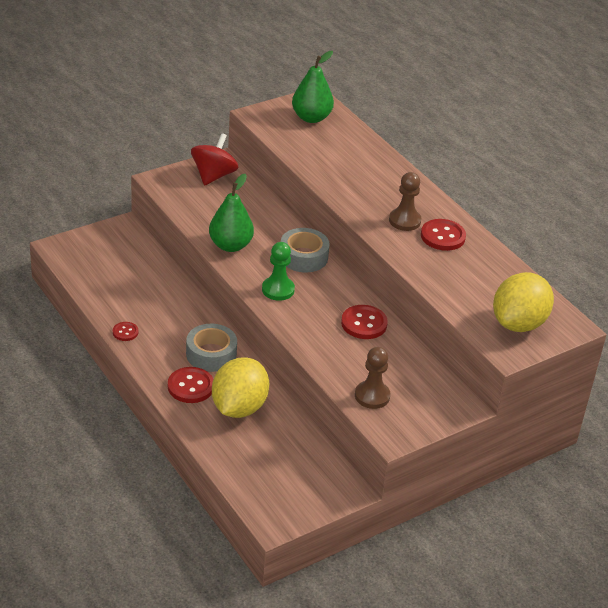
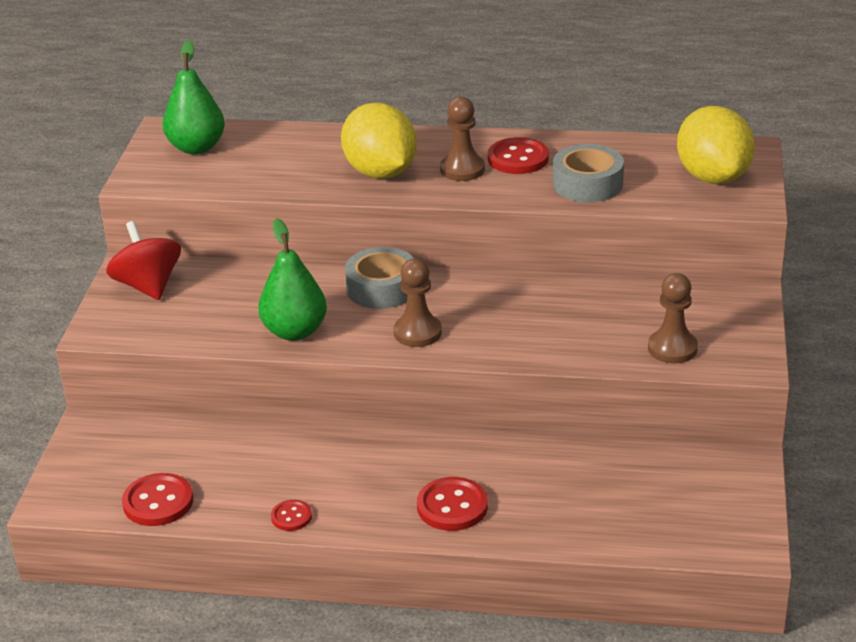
camera: 45 degrees left, 5 degrees down
(211, 354) = (412, 462): grey tape -> grey tape (587, 184)
(239, 407) = (530, 483): yellow lemon -> yellow lemon (380, 173)
(278, 290) = (417, 332): green pawn -> brown pawn
(364, 323) = (545, 299): red button -> red button (158, 502)

